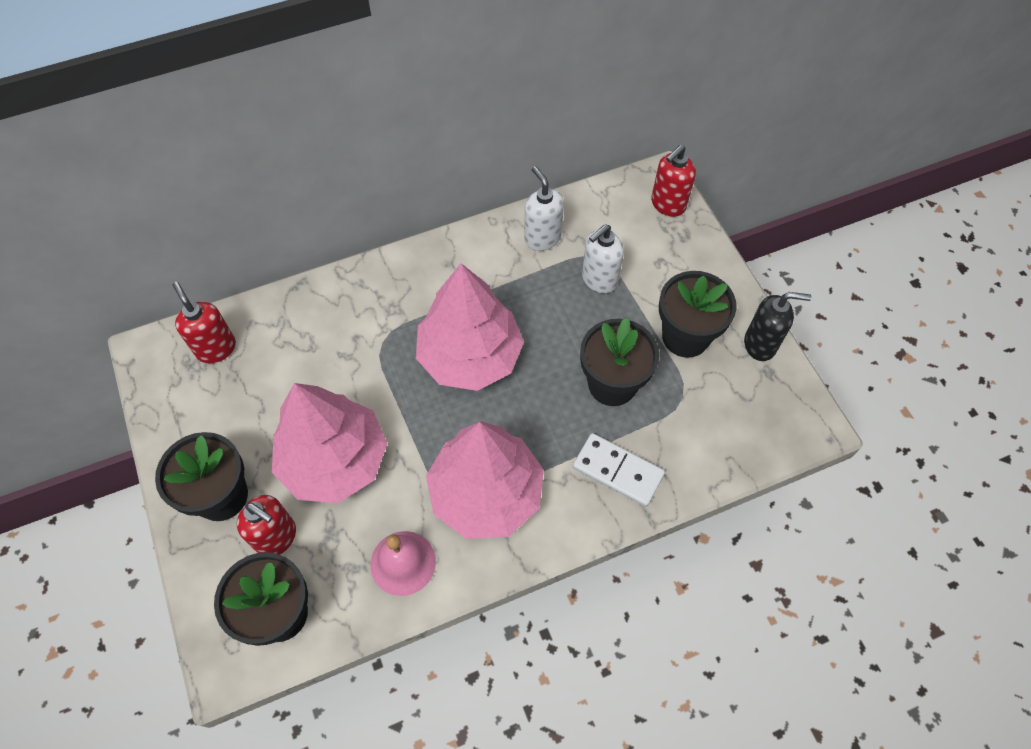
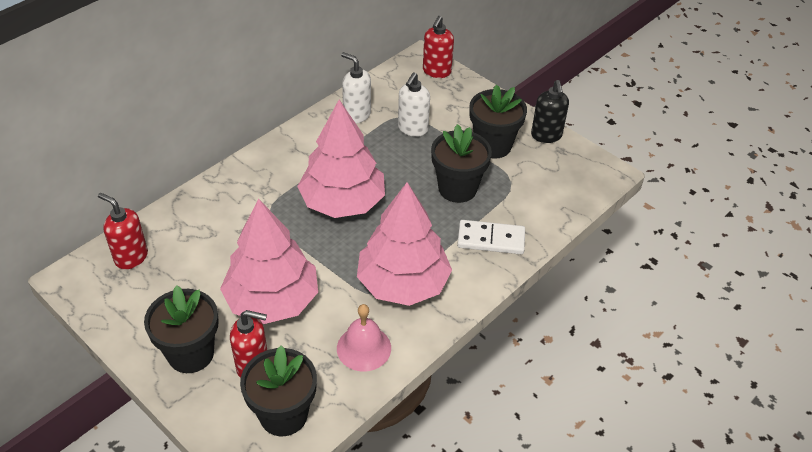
camera: 25 degrees left, 15 degrees down
(760, 344) = (546, 136): black soap dispenser -> black soap dispenser turned 105 degrees clockwise

